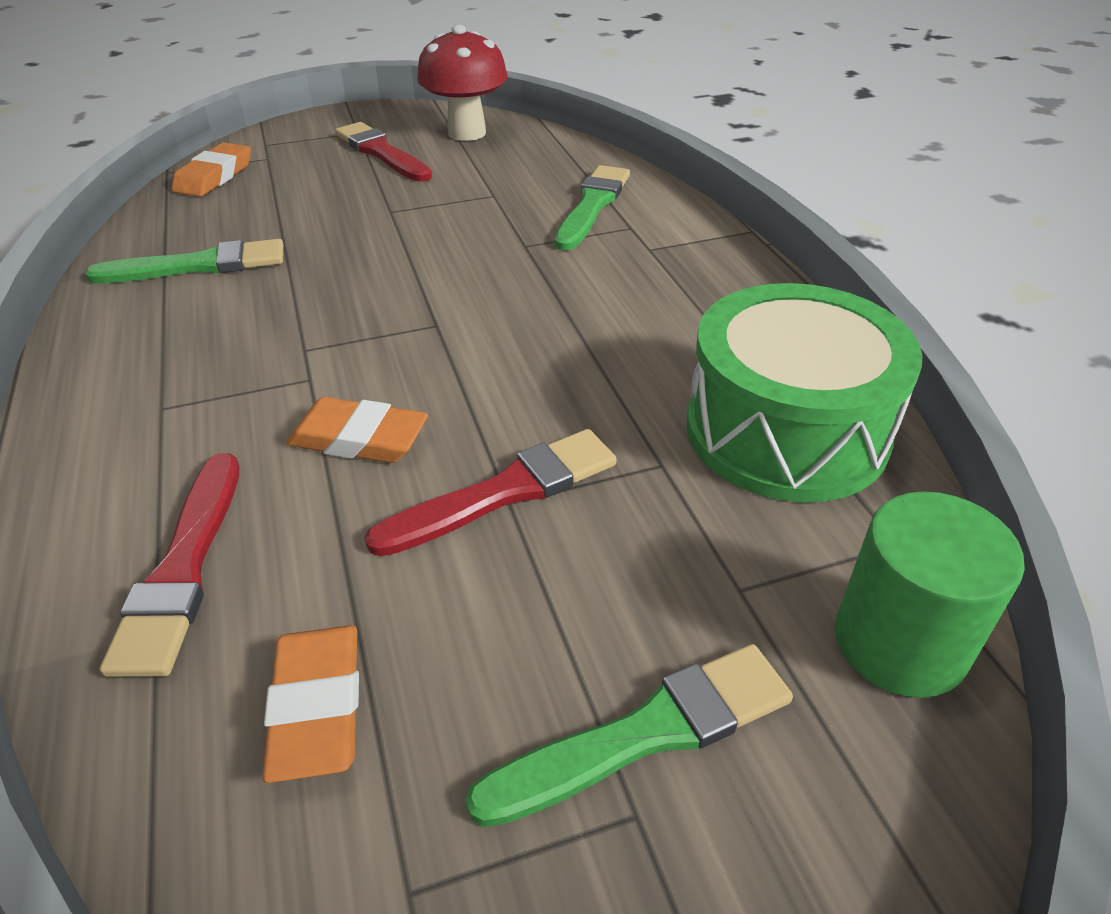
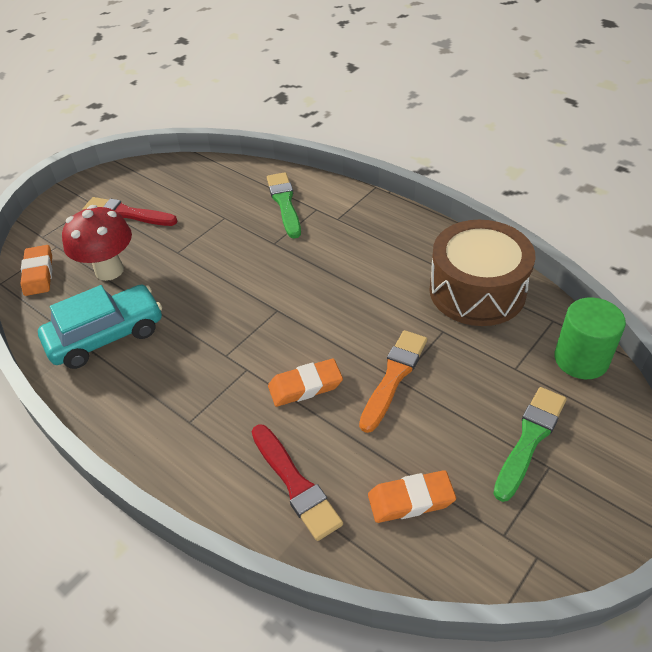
camera: 30 degrees left, 5 degrees up
(198, 266) = (106, 336): green brush -> turquoise car
(317, 706) = (411, 500): orange eraser -> orange eraser turned 60 degrees counterclockwise
(467, 133) = (164, 179): red mushroom -> red mushroom (109, 270)
(505, 492) = (394, 377): red brush -> orange brush
(786, 431) = (477, 290): green drum -> brown drum

